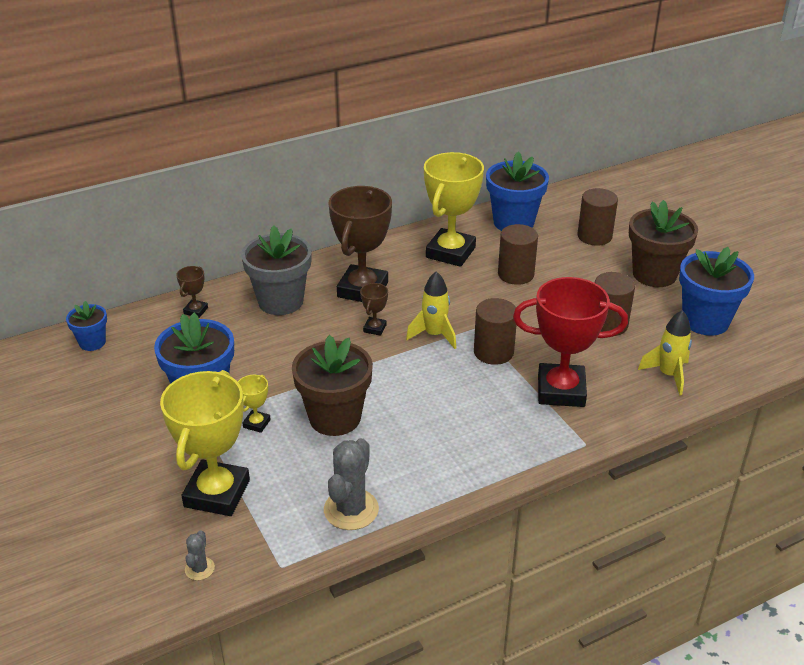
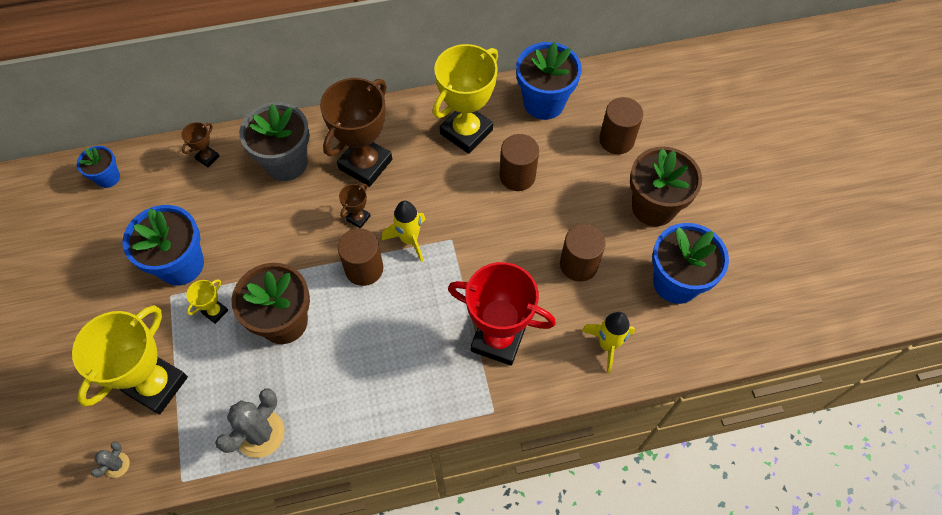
camera: 15 degrees right, 25 degrees up
(493, 352) = (455, 275): brown cylinder -> brown cylinder (364, 269)

